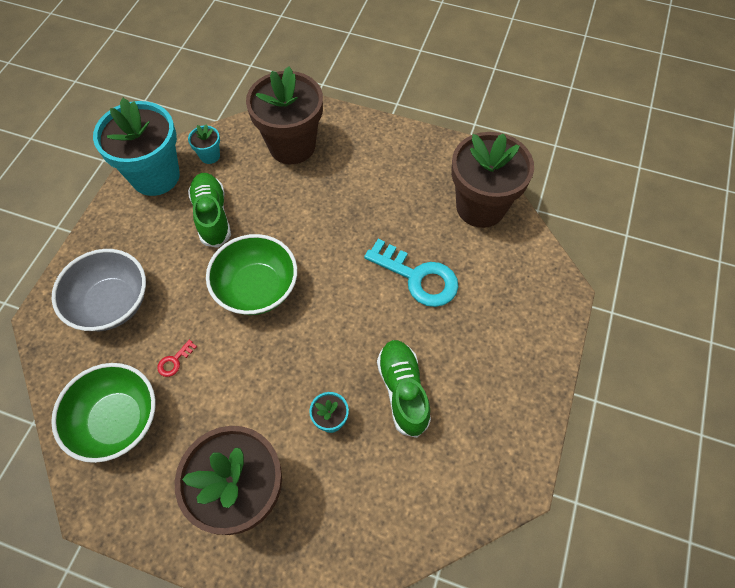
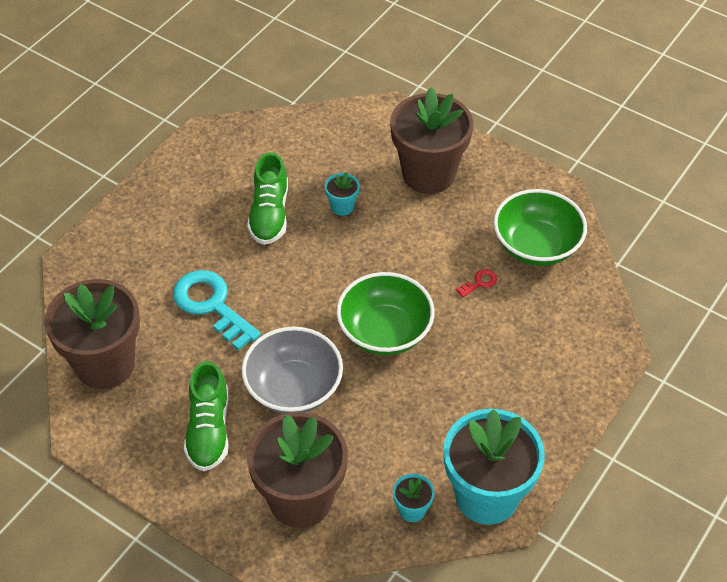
camera: 165 degrees left, 10 degrees down
(111, 303) = (543, 350): grey bowl -> grey bowl (293, 388)
(212, 216) = (421, 424): green shoe -> green shoe (209, 429)

